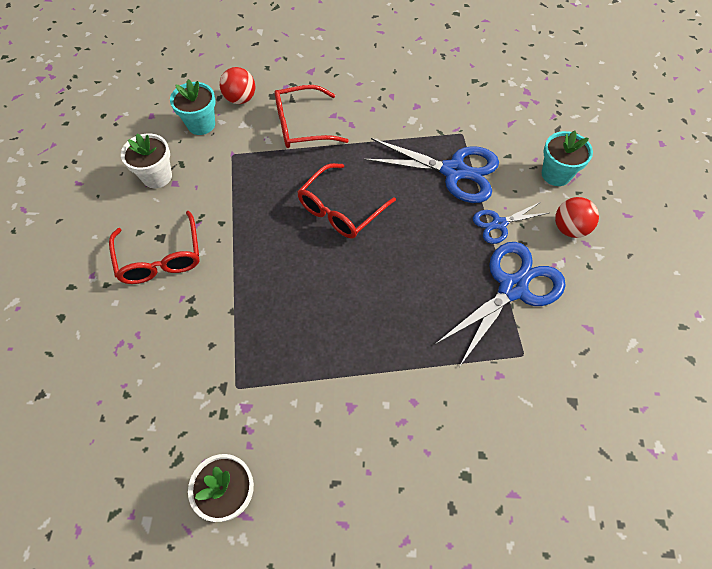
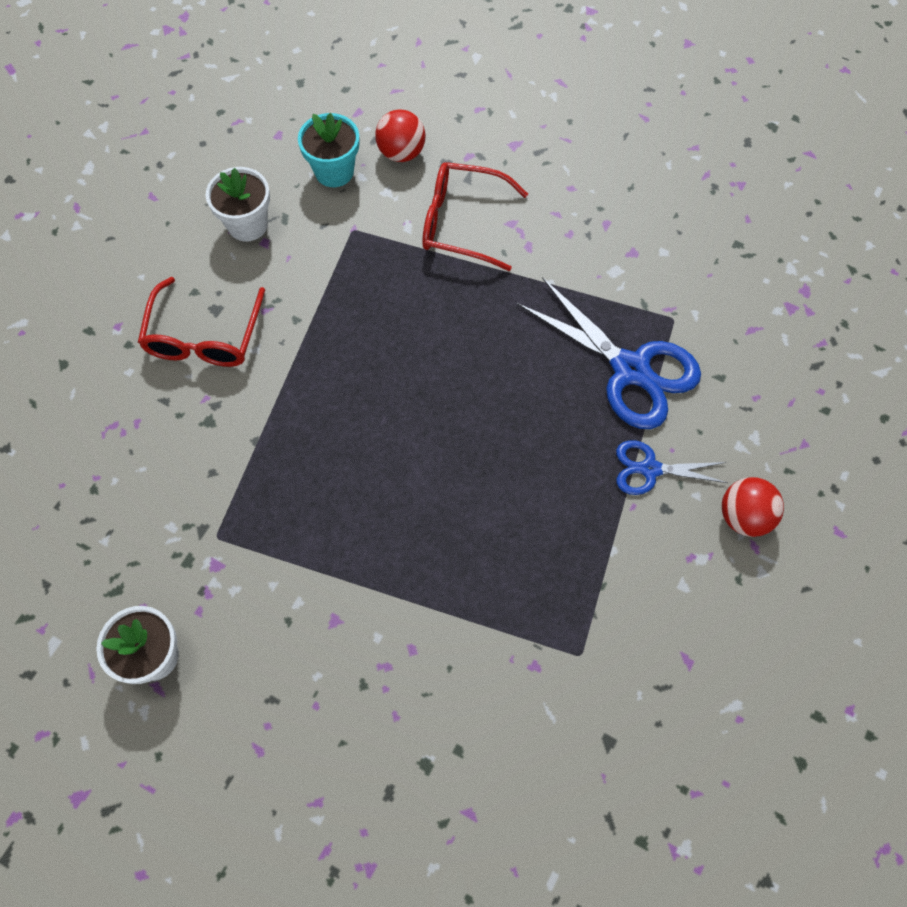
camera: 25 degrees right, 5 degrees up
(340, 210) = (451, 363): red glasses -> none
(512, 288) = (616, 563): blue scissors -> none
(556, 174) = (772, 431): turquoise flower pot -> none

